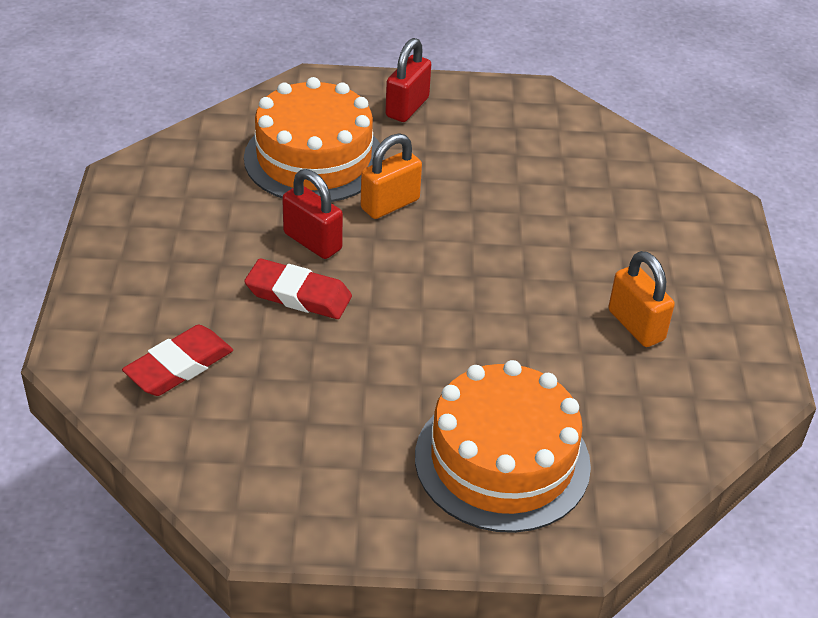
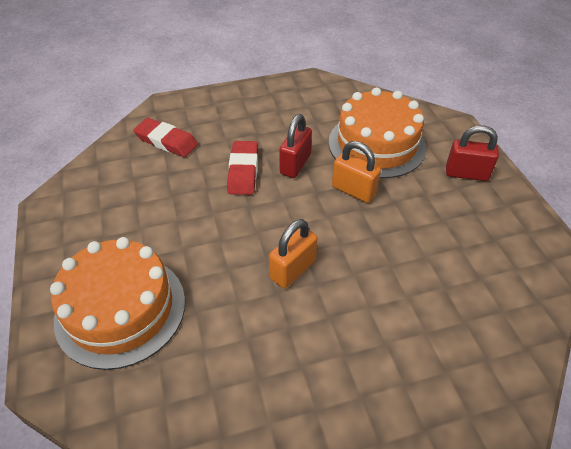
camera: 75 degrees right, 5 degrees up
(636, 325) = (293, 373): orange padlock -> orange padlock (293, 270)

